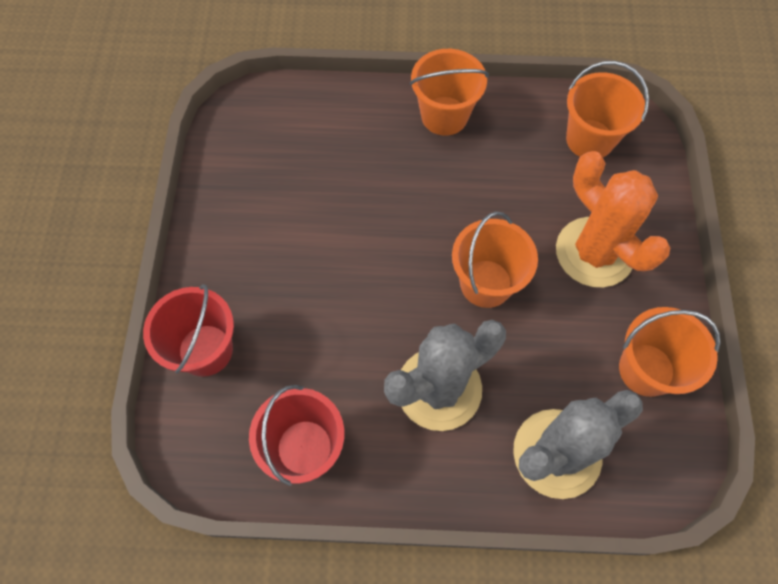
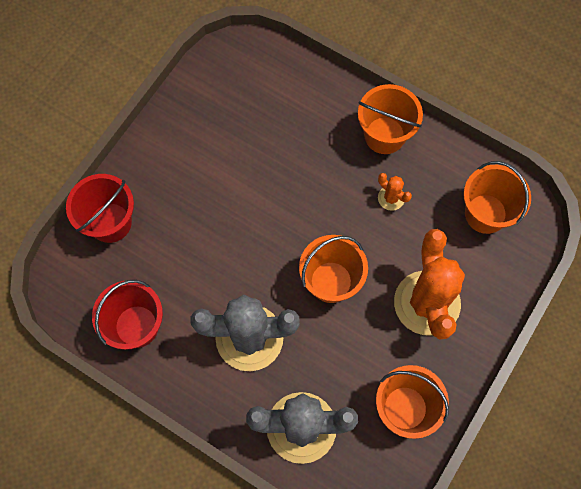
camera: 30 degrees right, 5 degrees up
(490, 170) = (391, 198): none -> orange cactus

